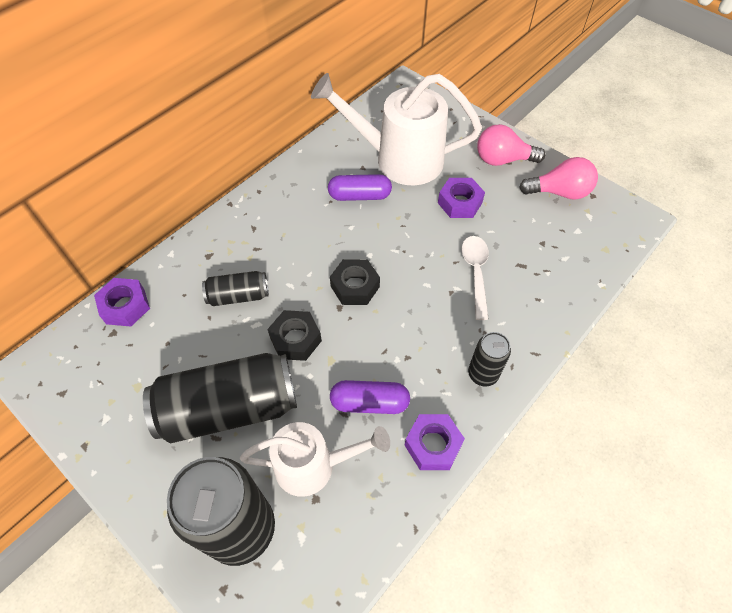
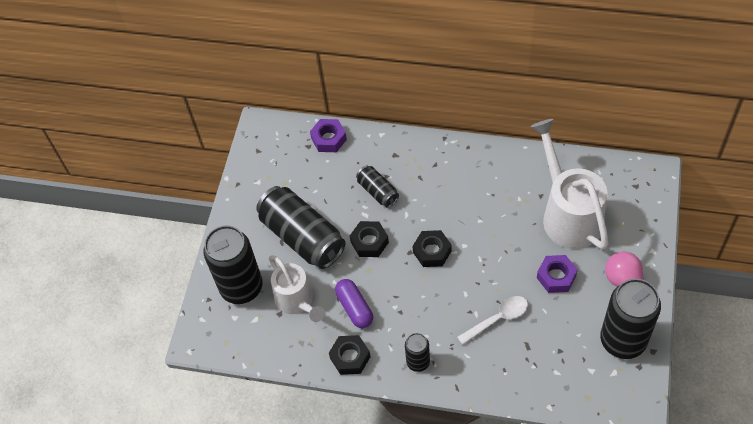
camera: 65 degrees right, 0 degrees up
(359, 196) = (512, 209): purple capsule -> none
(433, 445) = (350, 357): purple nut -> black nut
(559, 192) = (622, 340): pink light bulb -> black can

